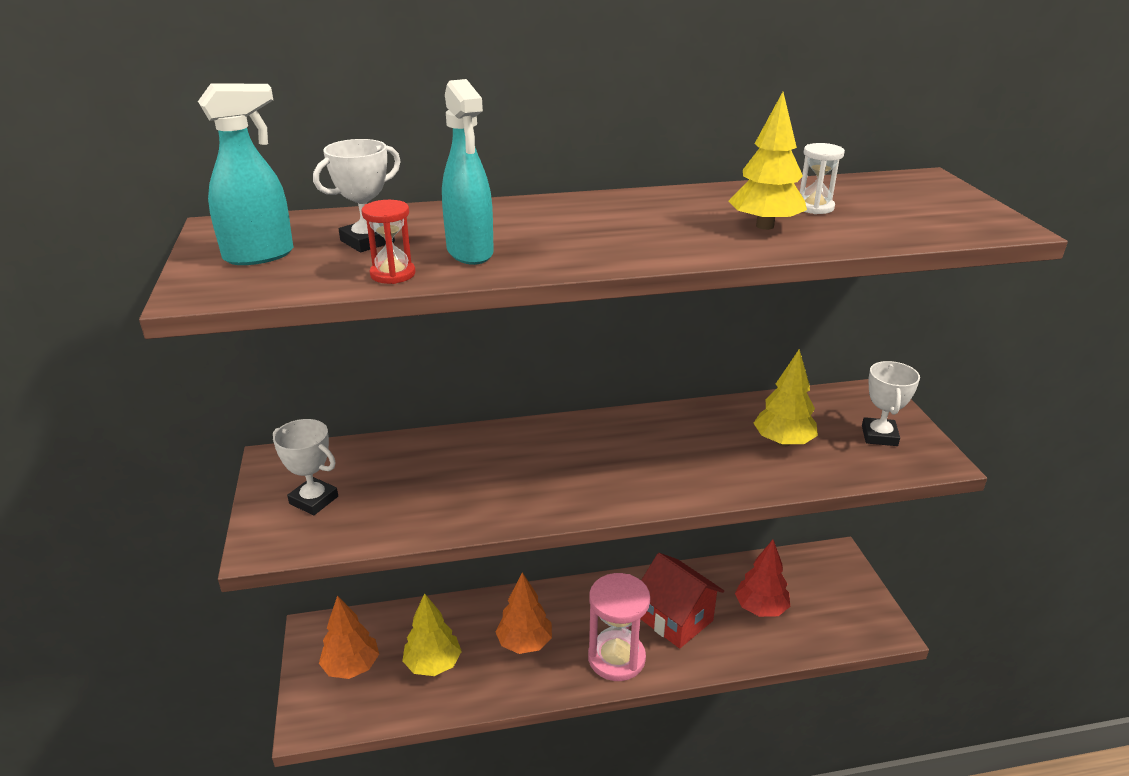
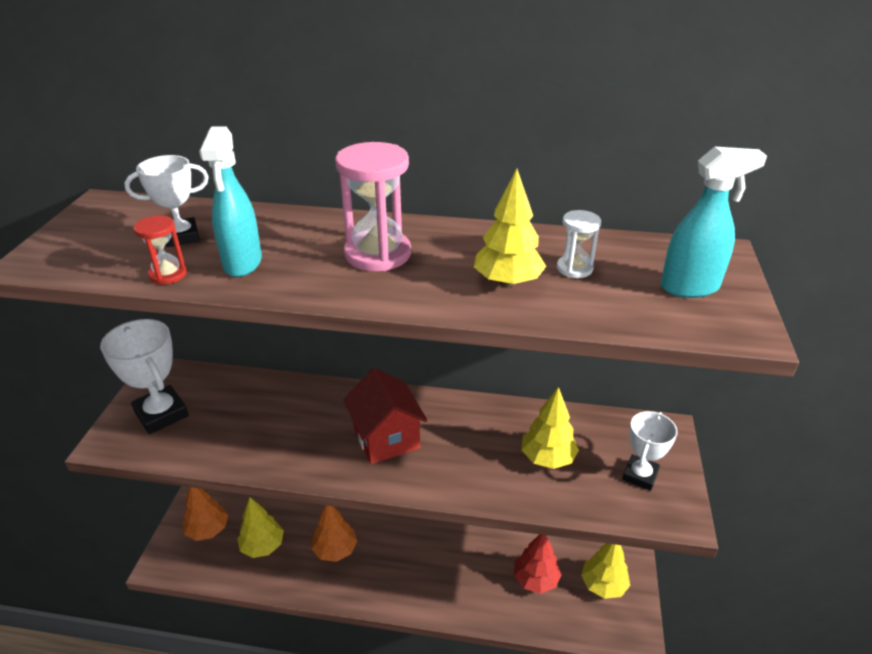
camera: 20 degrees right, 5 degrees up
(260, 255) = (98, 236): turquoise spray bottle -> turquoise spray bottle (690, 287)
(314, 500) = (161, 414): white trophy -> white trophy, size x1.55
(616, 658) = (396, 585): pink hourglass -> pink hourglass (377, 254)
(676, 619) = (460, 567): red house -> red house (386, 438)
(830, 593) = (603, 585): none -> yellow tree

